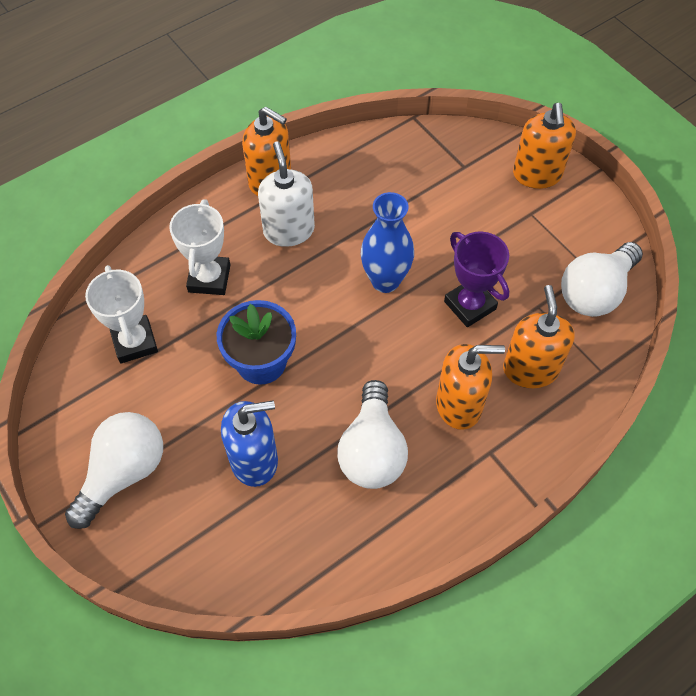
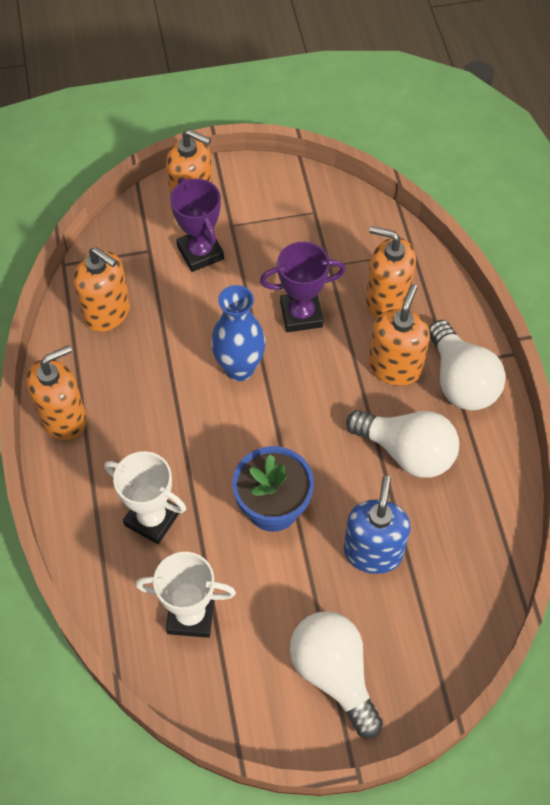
camera: 65 degrees left, 0 degrees up
(289, 230) = (135, 426): white soap dispenser -> none
(385, 165) = (107, 312): none -> orange soap dispenser
(486, 203) = (200, 253): none -> purple trophy
(595, 292) = (337, 219): white light bulb -> white light bulb (461, 381)

